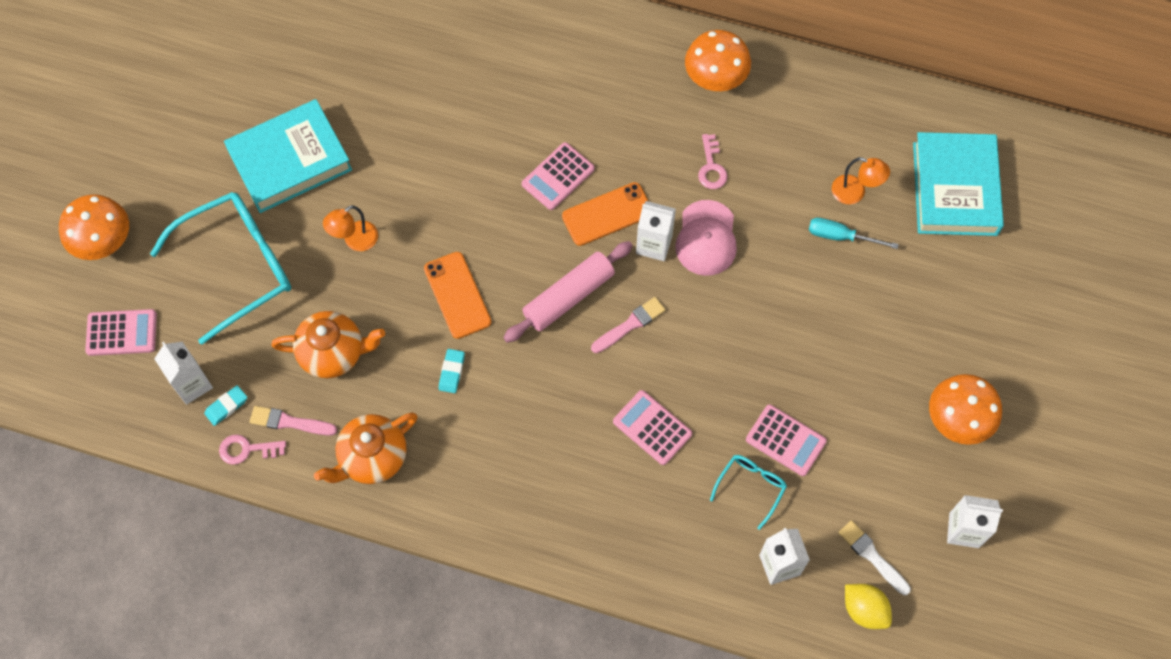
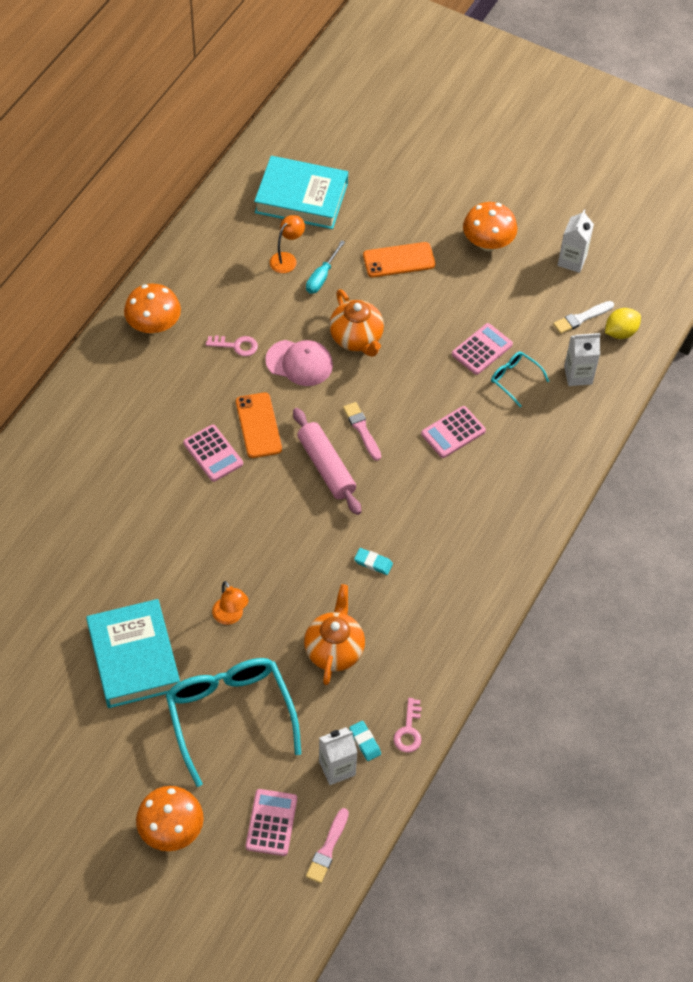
camera: 80 degrees left, 10 degrees down
(289, 422) = (391, 693): pink brush -> pink brush (327, 849)
(372, 458) = (437, 634): orange teapot -> orange teapot (357, 338)
(457, 295) = (304, 547): orange phone -> orange phone (399, 260)
(654, 244) = (295, 399): white carton -> none

